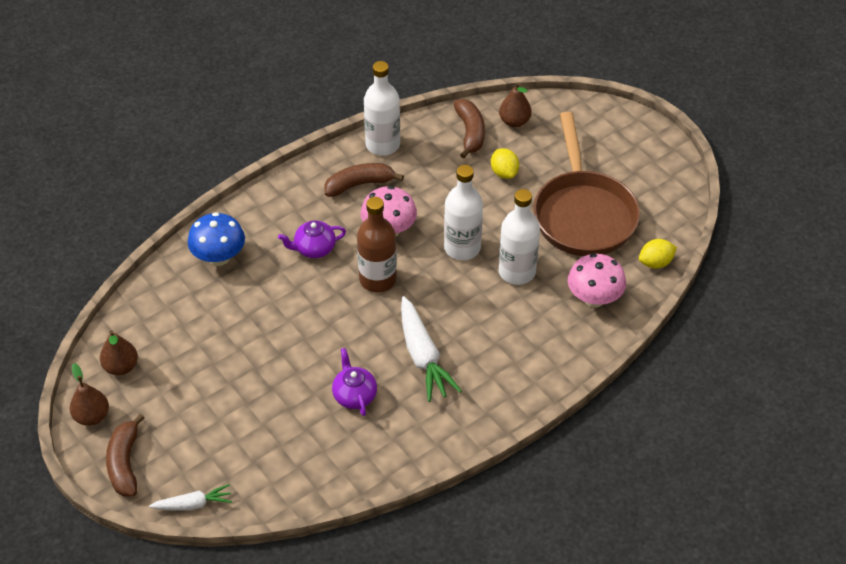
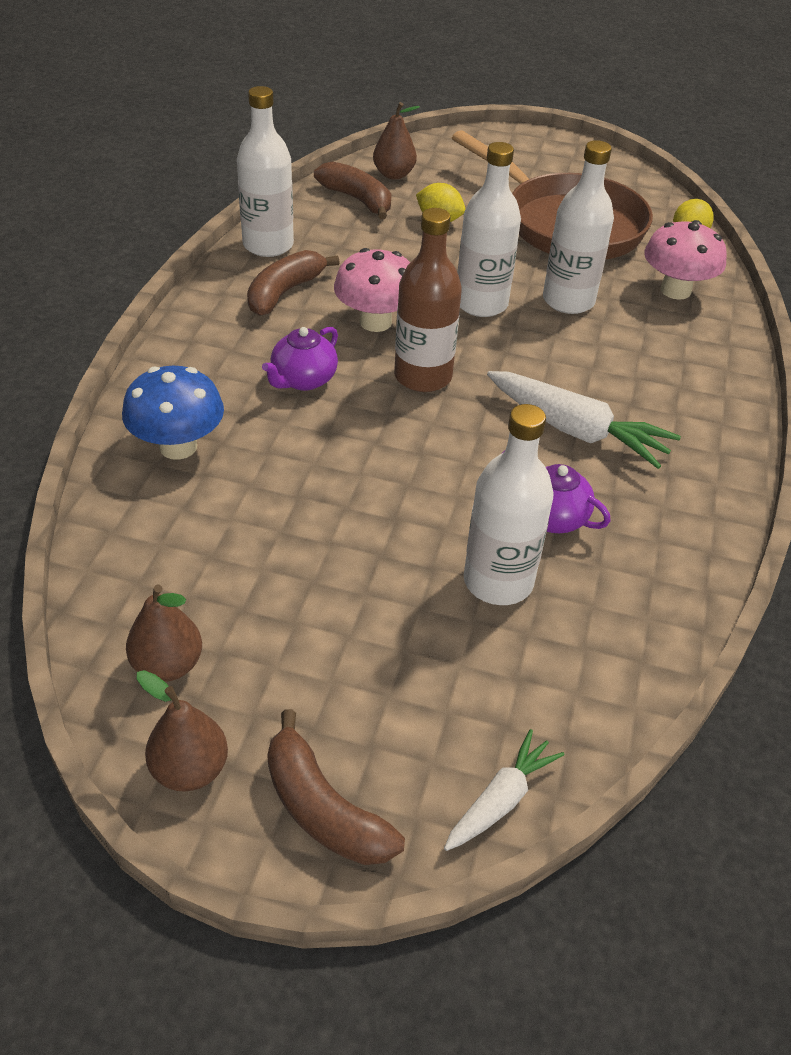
camera: 40 degrees left, 5 degrees down
(293, 413) = (498, 581): none -> white bottle

